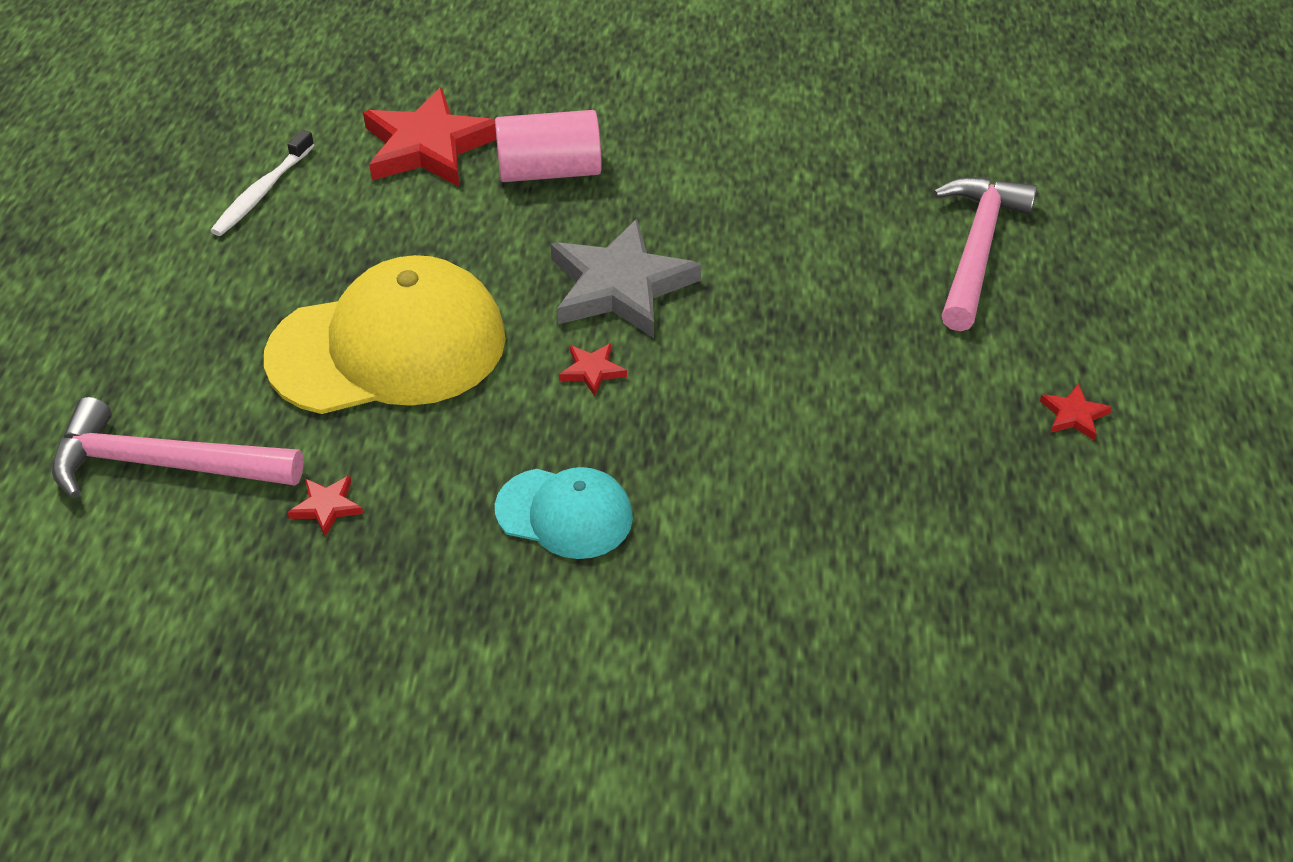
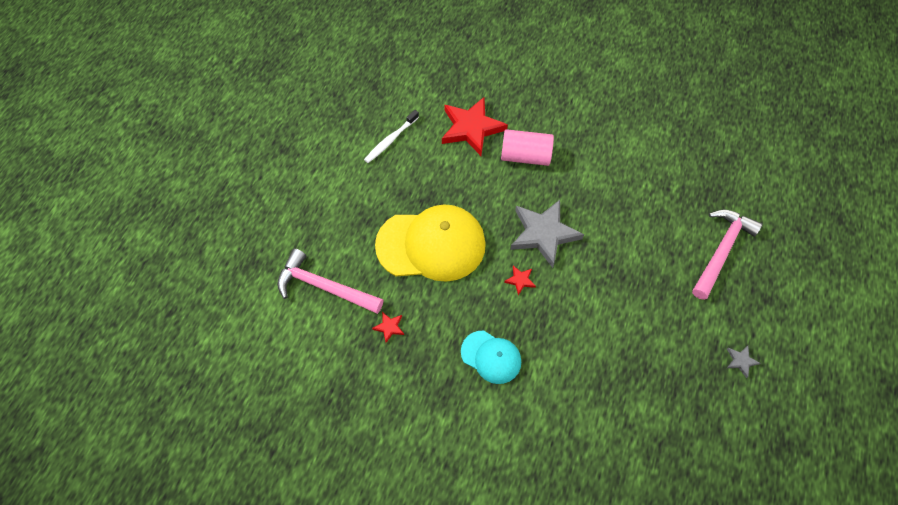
camera: 15 degrees right, 15 degrees up
(1073, 415) = (740, 361): red star -> grey star

